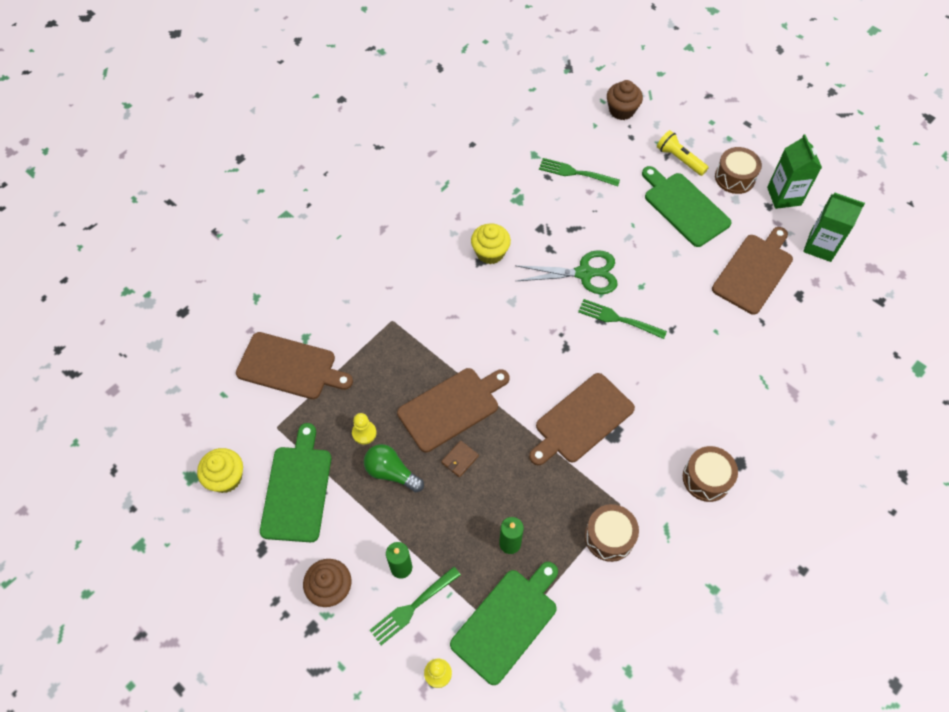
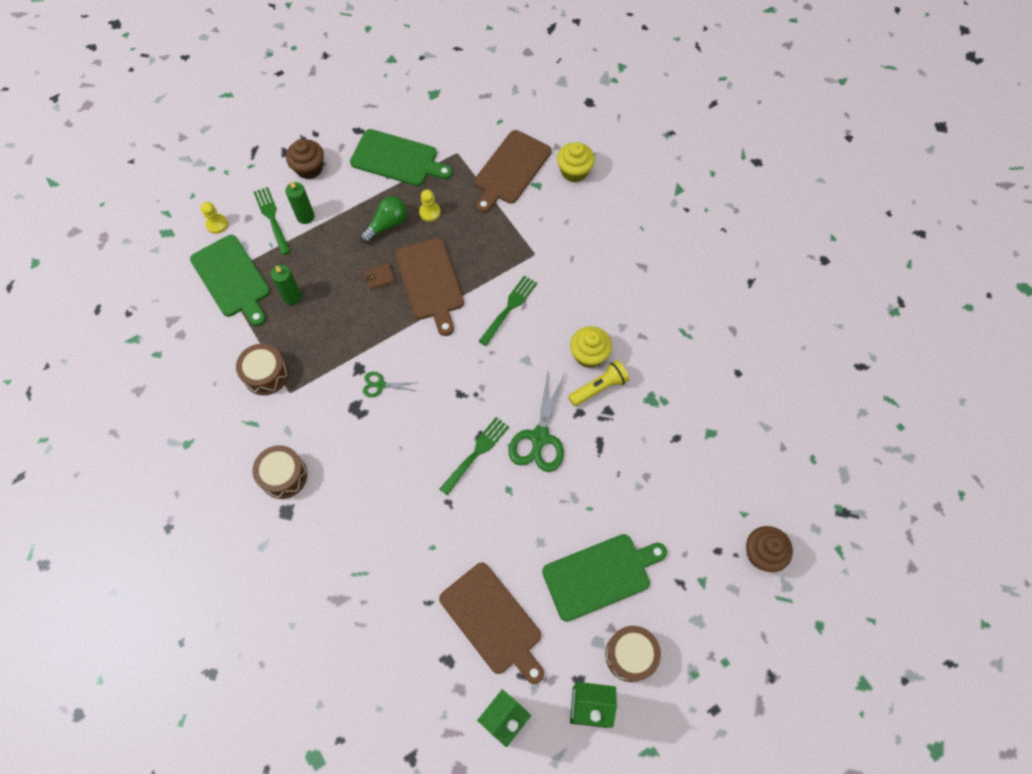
camera: 105 degrees right, 5 degrees up
(226, 478) = (425, 115): yellow cupcake -> yellow cupcake (574, 171)
(460, 459) = (379, 277): brown wallet -> brown wallet turned 75 degrees counterclockwise
(576, 173) = (675, 470): green fork -> green fork (509, 309)
(581, 420) = (380, 385): brown cutting board -> green scissors
(679, 159) = (672, 597): yellow flashlight -> yellow flashlight (599, 388)

